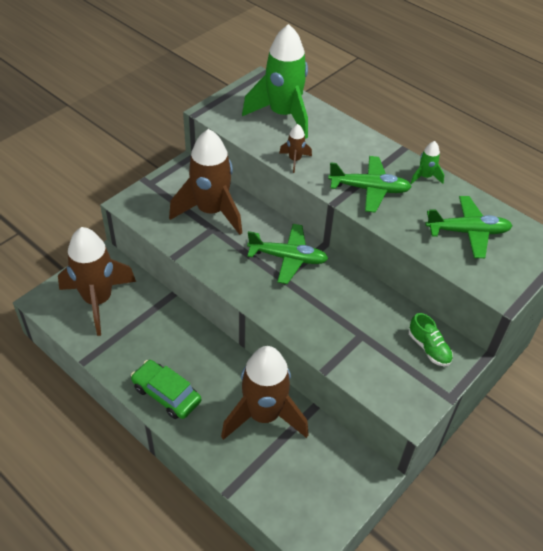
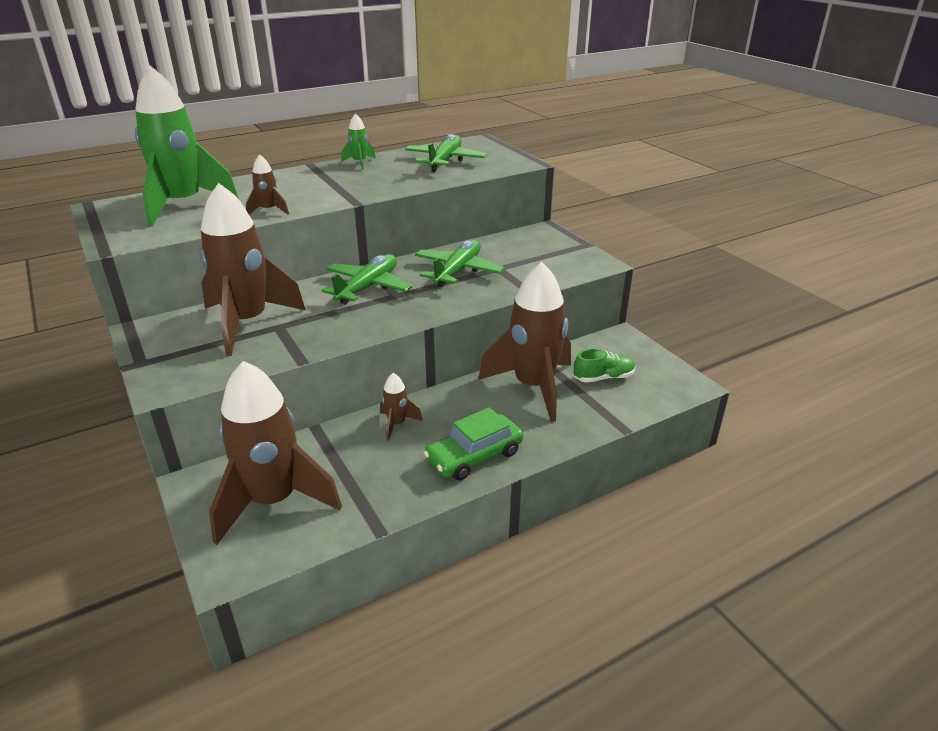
camera: 70 degrees left, 15 degrees down
(188, 338) = (397, 424): none -> brown rocket
(369, 189) = (353, 186): green plane -> green plane (458, 271)
(429, 348) = (530, 242): green shoe -> green shoe (603, 378)

